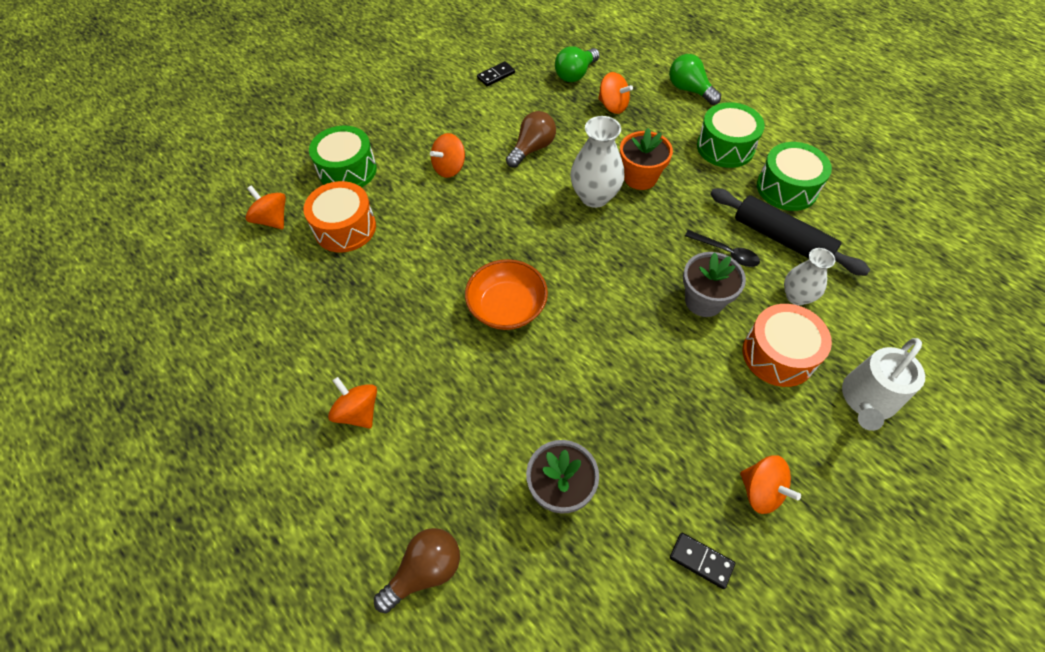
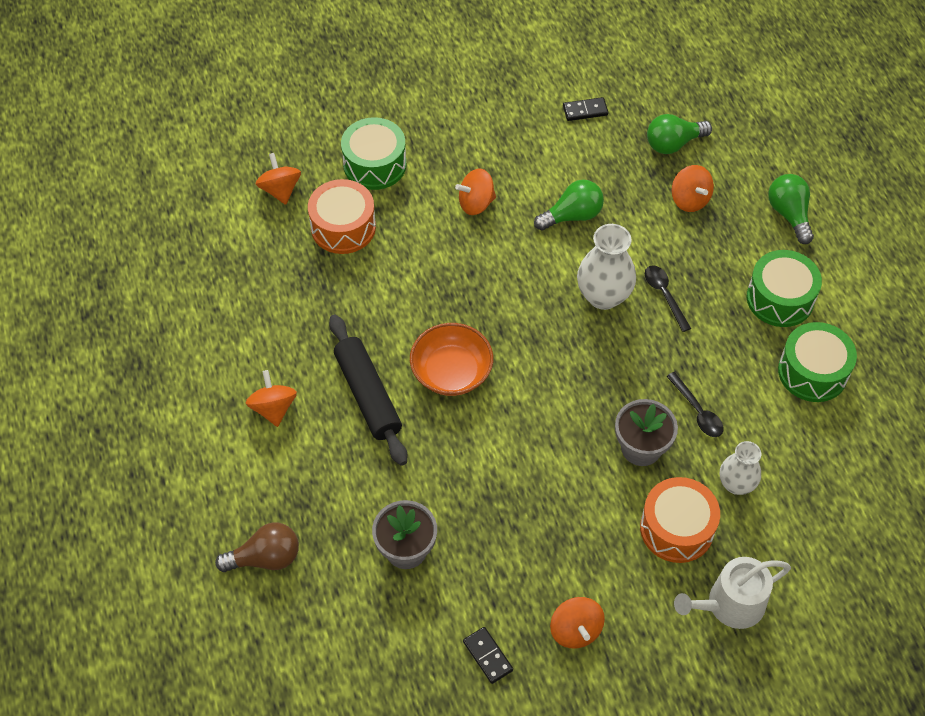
camera: 25 degrees right, 0 degrees up
(532, 149) = (572, 216): brown light bulb -> green light bulb
(640, 177) = (664, 295): orange flower pot -> black spoon
(781, 239) = (765, 422): black rolling pin -> black rolling pin (368, 395)

